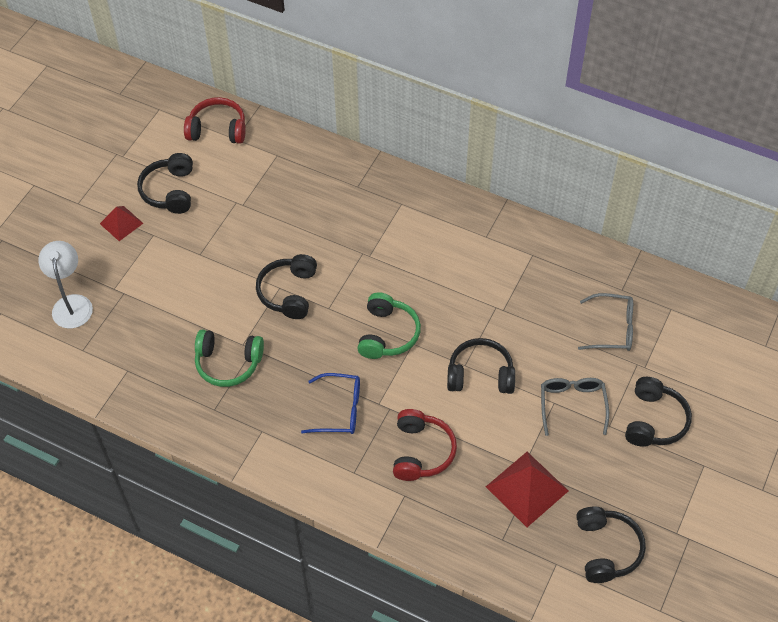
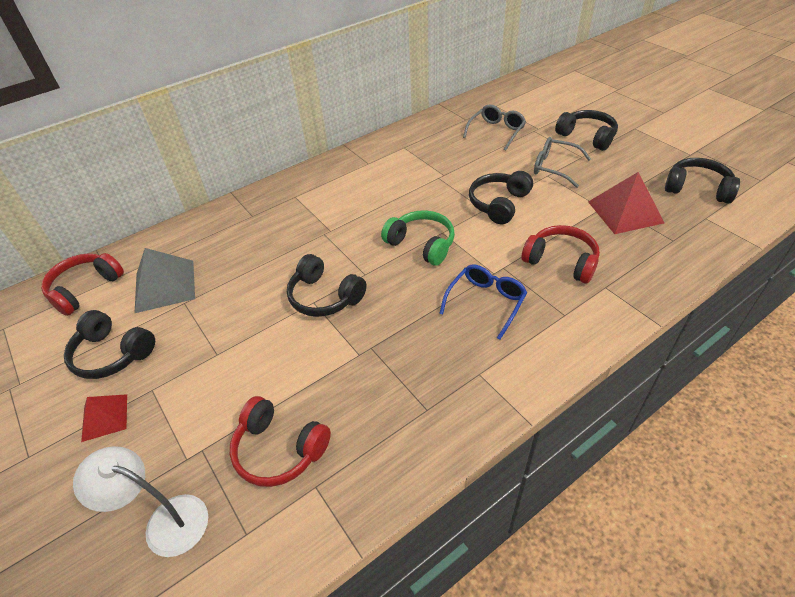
camera: 60 degrees left, 10 degrees down
(143, 336) = (279, 450): none -> red headphones
(228, 363) = (374, 375): green headphones -> none
(246, 178) = (165, 286): none -> grey pyramid

